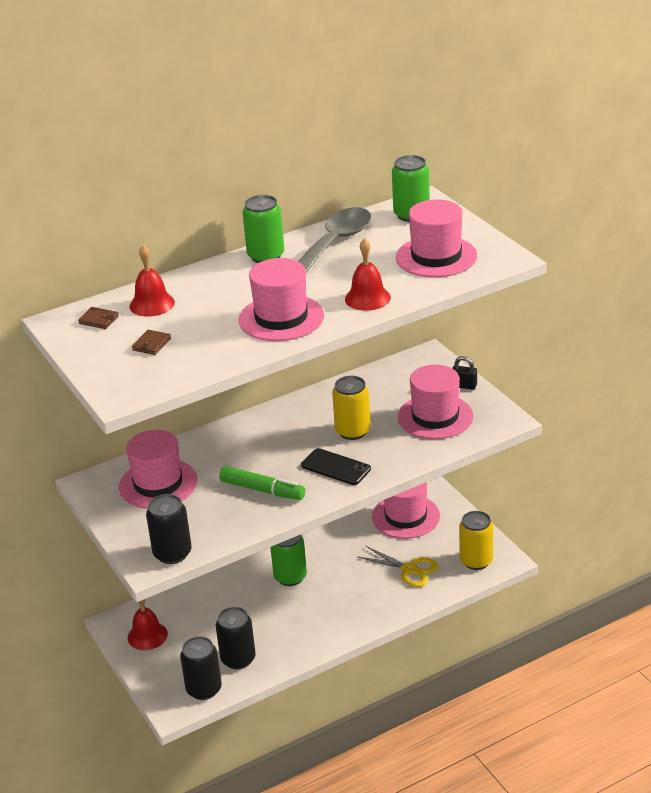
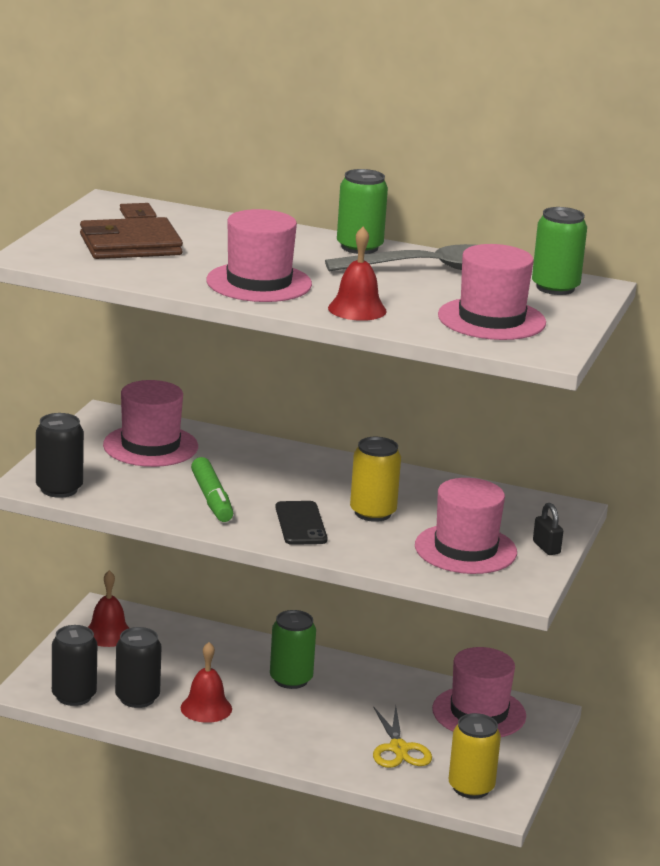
camera: 45 degrees right, 10 degrees down
(151, 344) = (130, 245): brown wallet -> brown wallet, size x2.34
(152, 304) = (197, 227): red bell -> red bell (206, 708)

